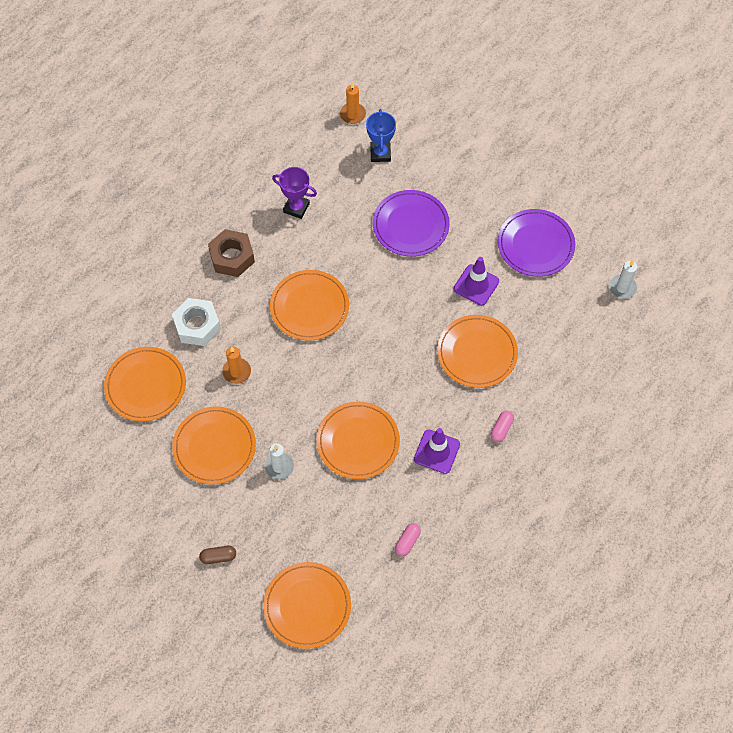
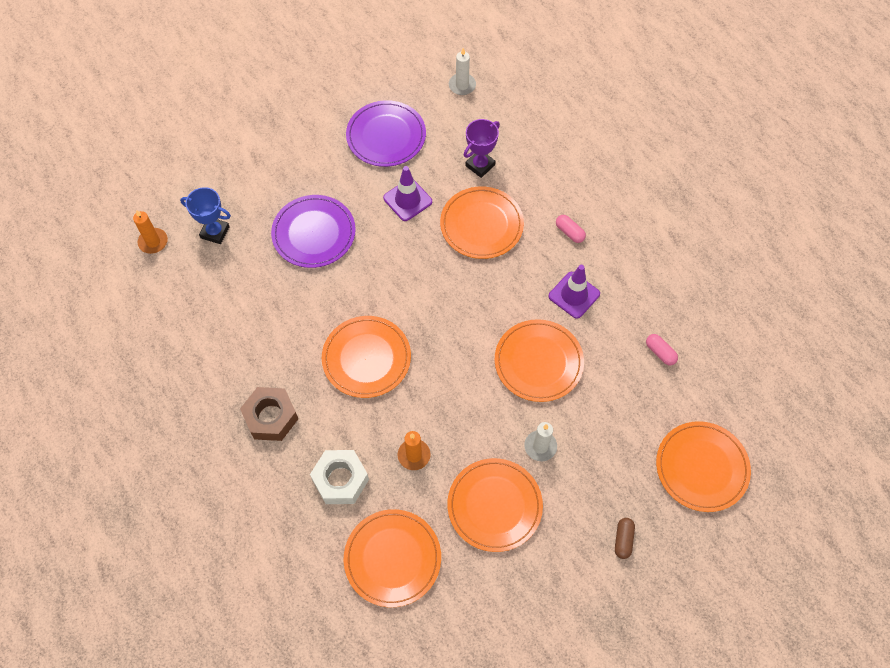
camera: 70 degrees left, 0 degrees up
(296, 208) = (240, 333): purple trophy -> purple trophy (480, 165)

